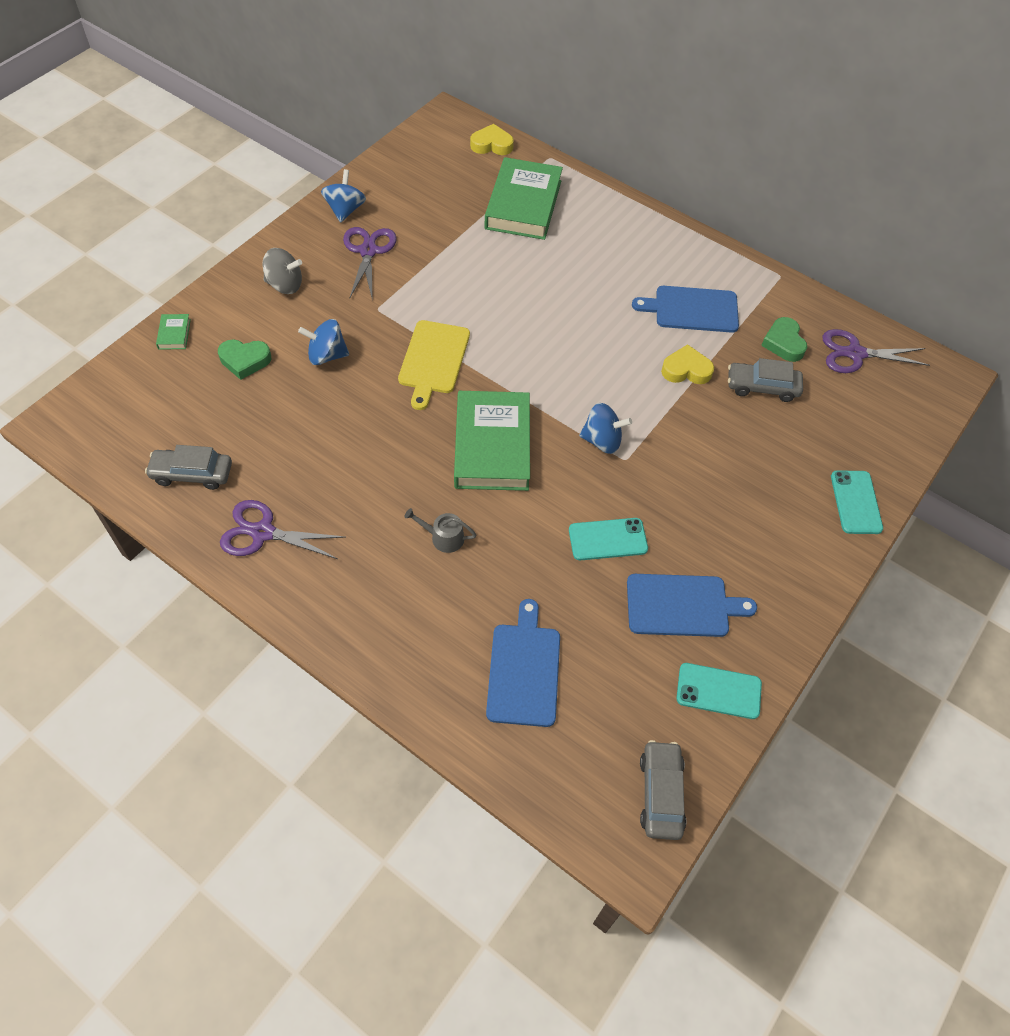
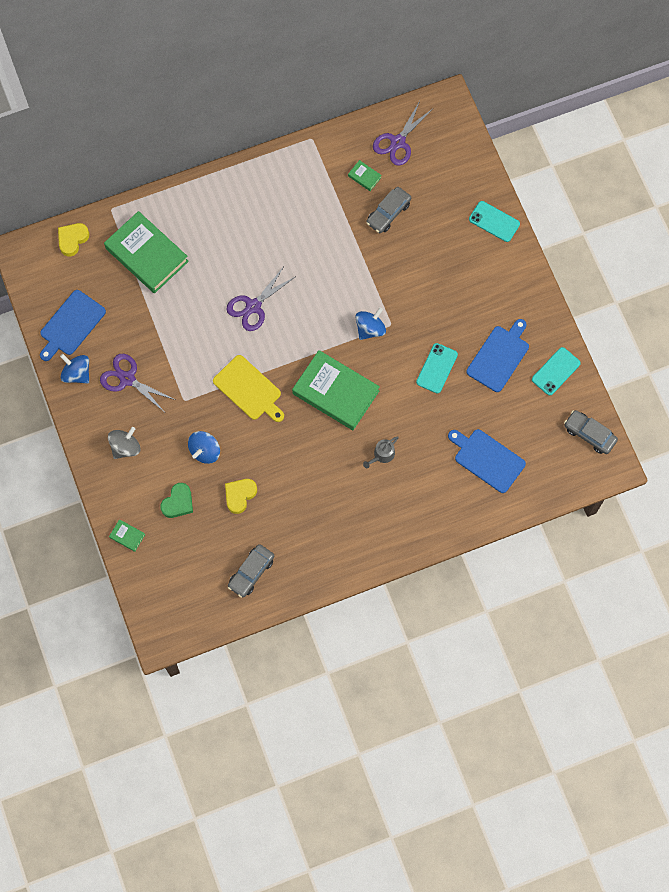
camera: 55 degrees left, 15 degrees up
(263, 533) = (319, 551): purple scissors -> purple scissors (253, 306)
(686, 370) = (349, 247): yellow heart -> yellow heart (240, 495)
(692, 309) = (305, 210): blue cutting board -> blue cutting board (71, 325)
(783, 343) = (364, 176): green heart -> green book

